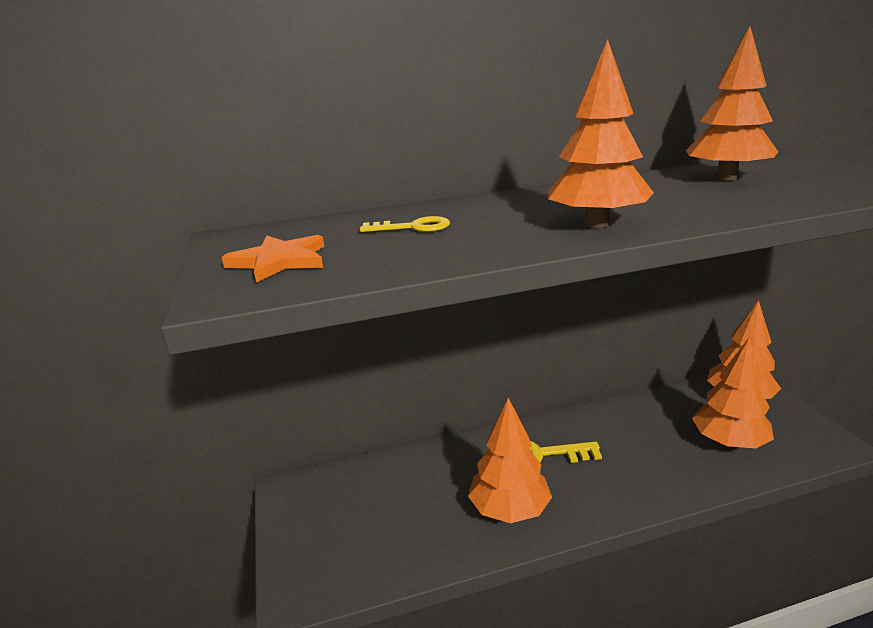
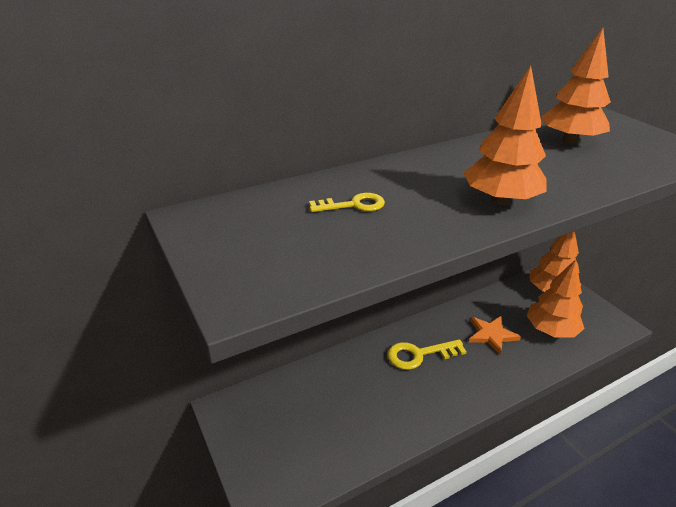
camera: 15 degrees left, 10 degrees up
(279, 261) = (261, 253): orange star -> orange star (491, 335)
(509, 510) = (409, 405): orange tree -> none

